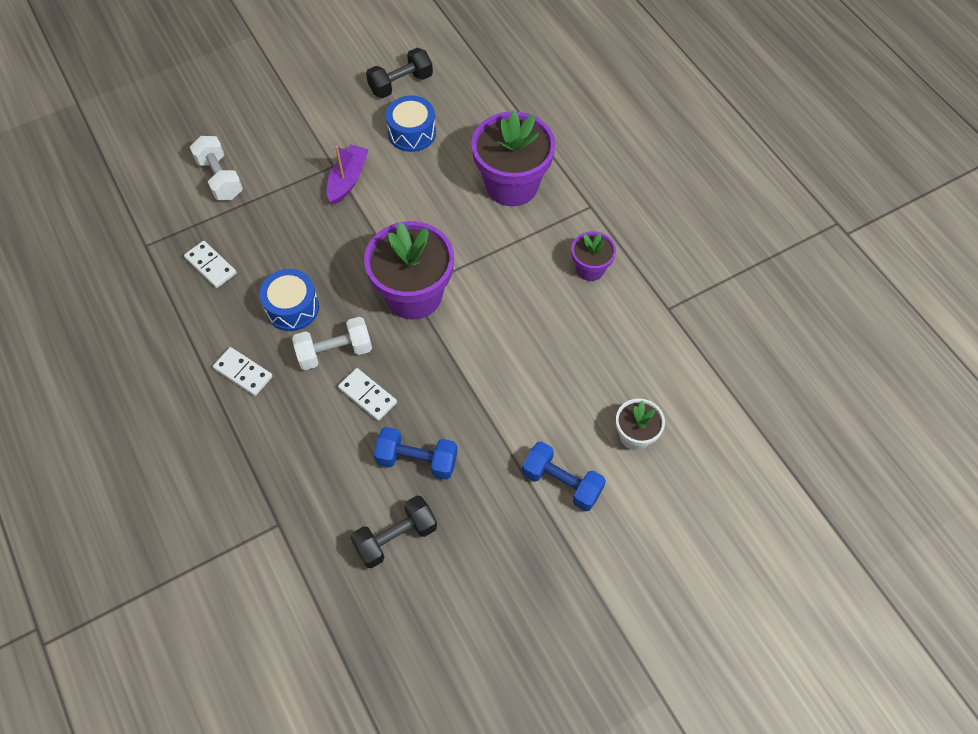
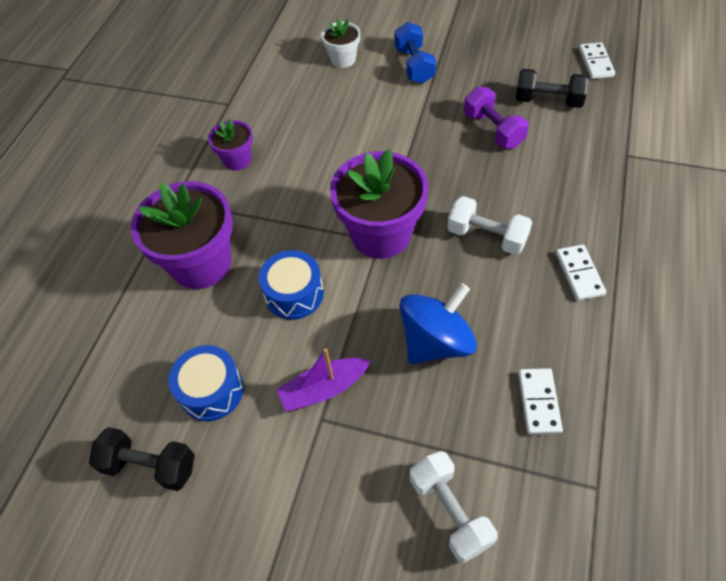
camera: 130 degrees left, 5 degrees down
(220, 178) = (450, 511): white dumbbell -> white dumbbell turned 45 degrees counterclockwise
(292, 308) = (491, 298): blue drum -> blue drum (294, 294)
(305, 253) = (436, 342): none -> blue spinning top
(368, 395) = (489, 189): white domino -> white domino (595, 63)
(417, 460) = (493, 130): blue dumbbell -> purple dumbbell

